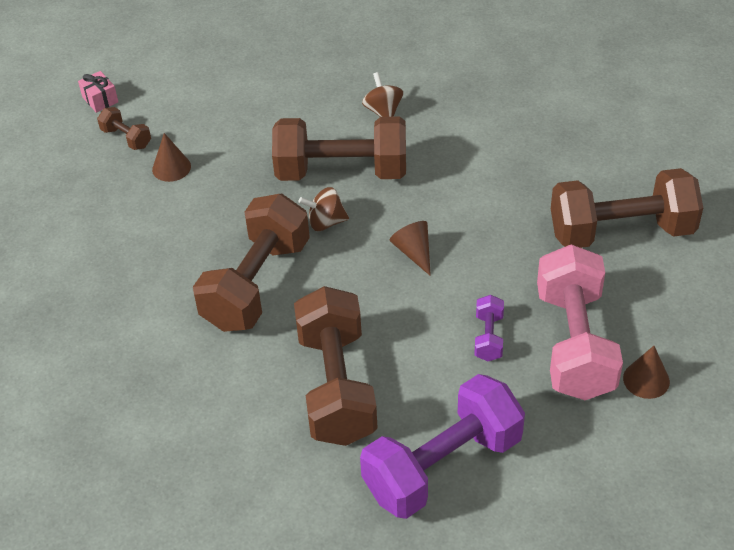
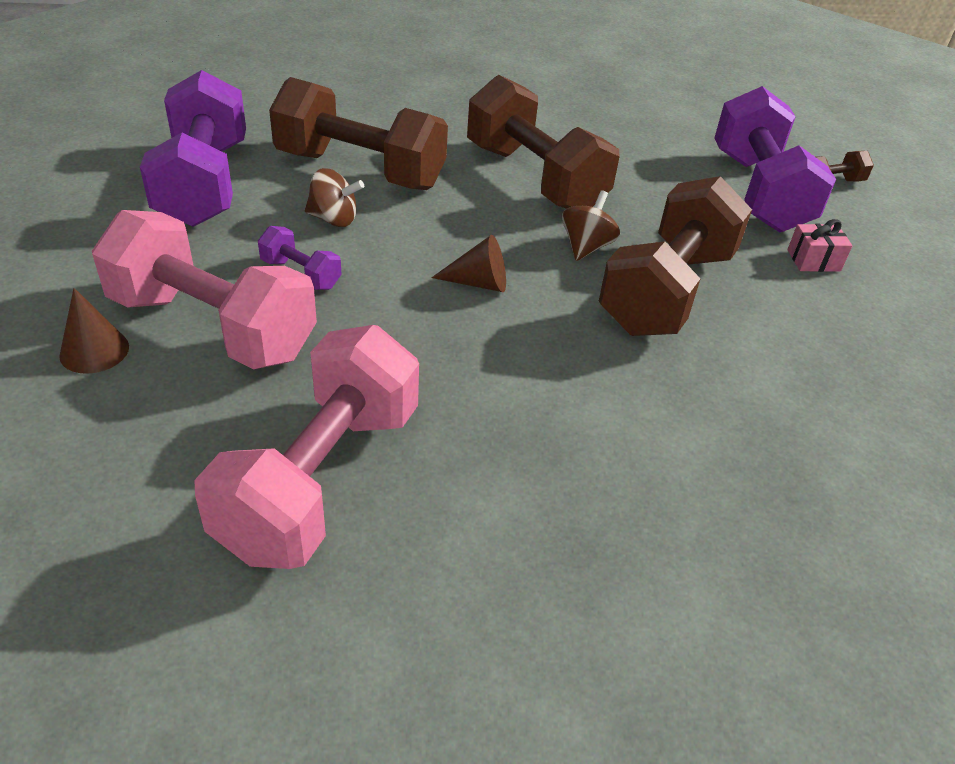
camera: 115 degrees right, 5 degrees down
(100, 100) = (913, 189): pink gift -> pink gift (813, 260)
(171, 168) = (758, 192): brown cone -> purple dumbbell
(383, 111) = (772, 376): brown spinning top -> brown spinning top (334, 219)
(621, 232) = (321, 479): brown dumbbell -> pink dumbbell

